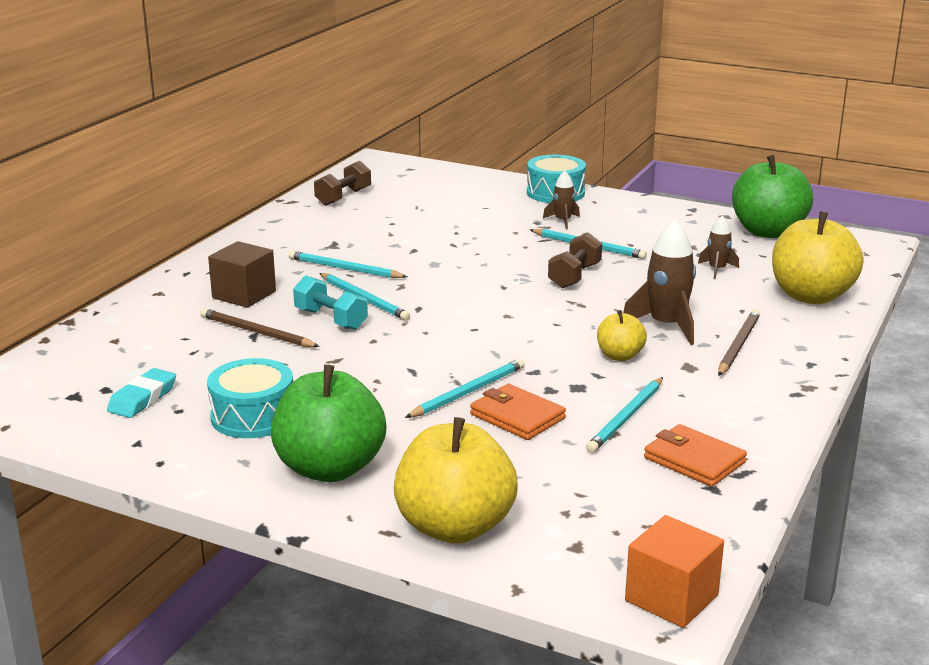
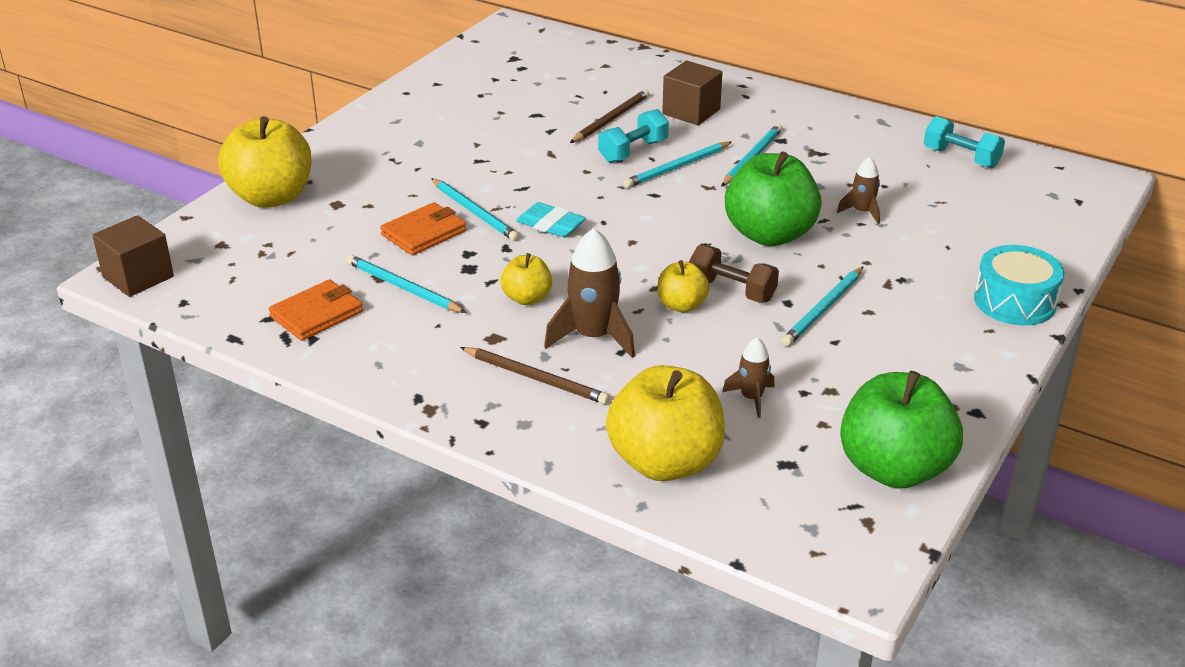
camera: 95 degrees right, 10 degrees up
(143, 398) = (502, 81): turquoise eraser -> turquoise eraser (550, 225)
(253, 416) = (461, 122): turquoise drum -> none
(330, 468) = (372, 151): green apple -> green apple (769, 234)
(343, 197) = (961, 158): brown dumbbell -> turquoise dumbbell
(562, 221) = (908, 298): brown rocket -> brown rocket (862, 212)
(604, 294) = (681, 305): none -> yellow apple
(671, 598) = (138, 277): orange cube -> brown cube

